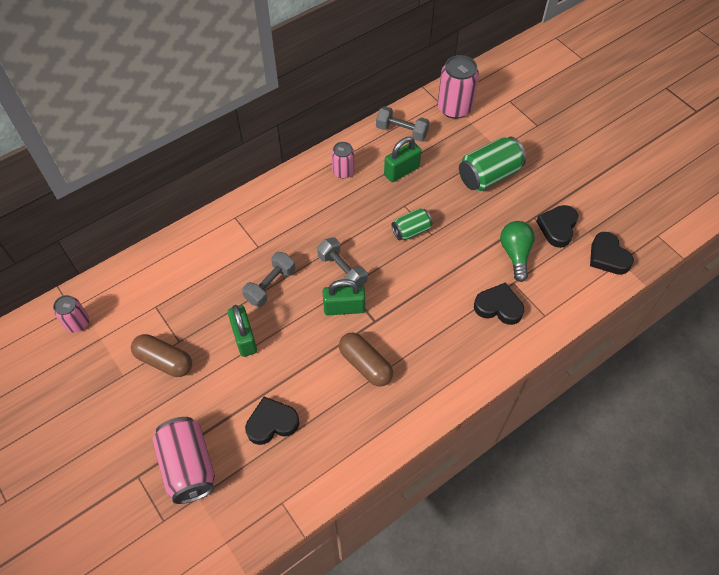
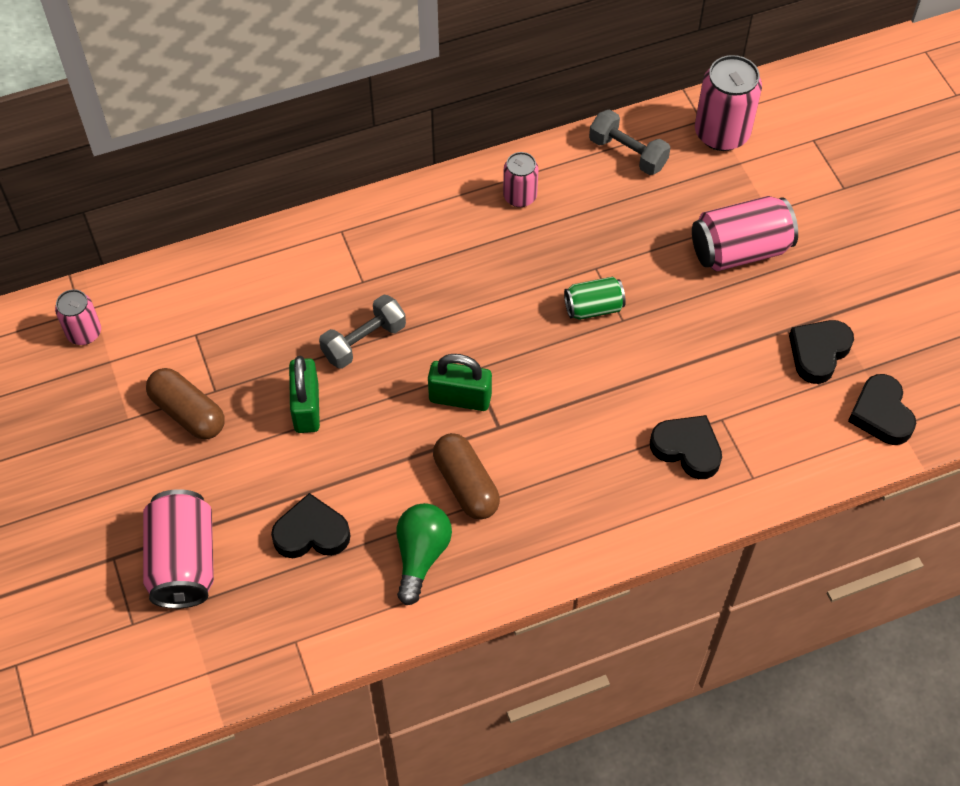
camera: 15 degrees right, 0 degrees up
(342, 270) = (473, 343): grey dumbbell -> none
(401, 171) = (608, 215): green padlock -> none
(489, 176) = (739, 250): green can -> pink can
(515, 254) = (739, 378): green light bulb -> green light bulb (421, 555)

